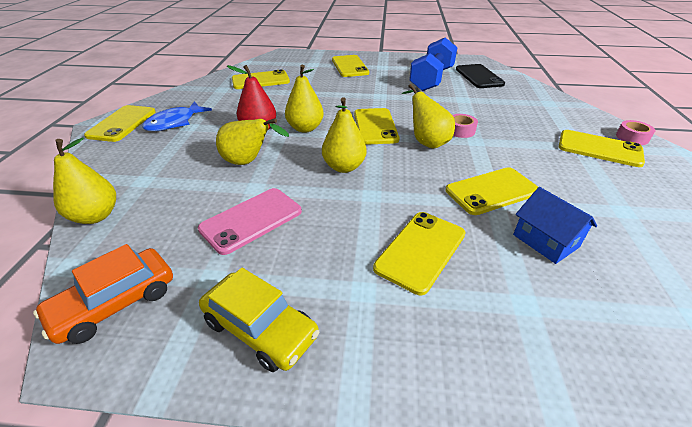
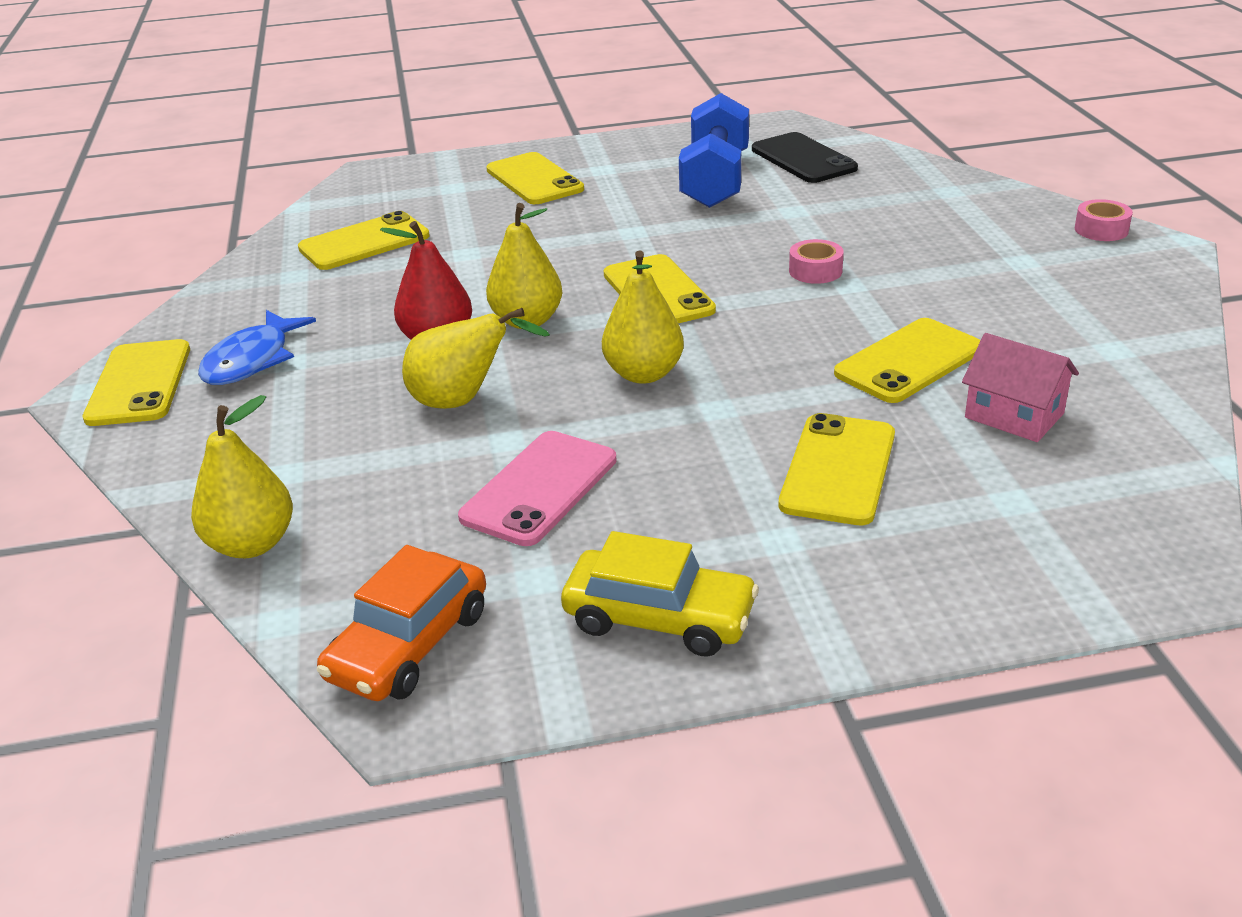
camera: 15 degrees left, 5 degrees down
(426, 142) = (765, 302): yellow pear -> none
(545, 241) = (1014, 415): blue house -> pink house
(599, 149) = (1054, 259): yellow phone -> none

